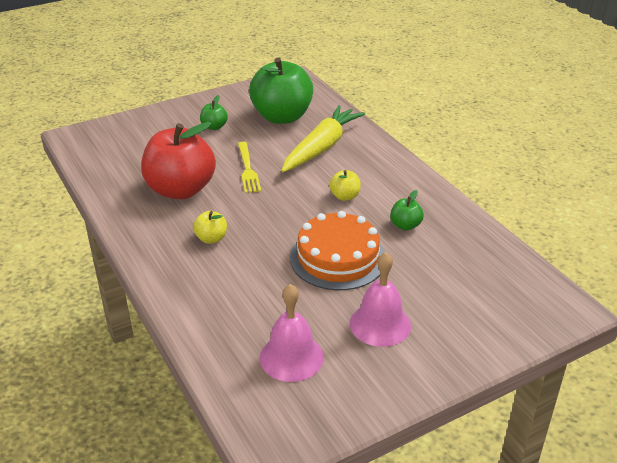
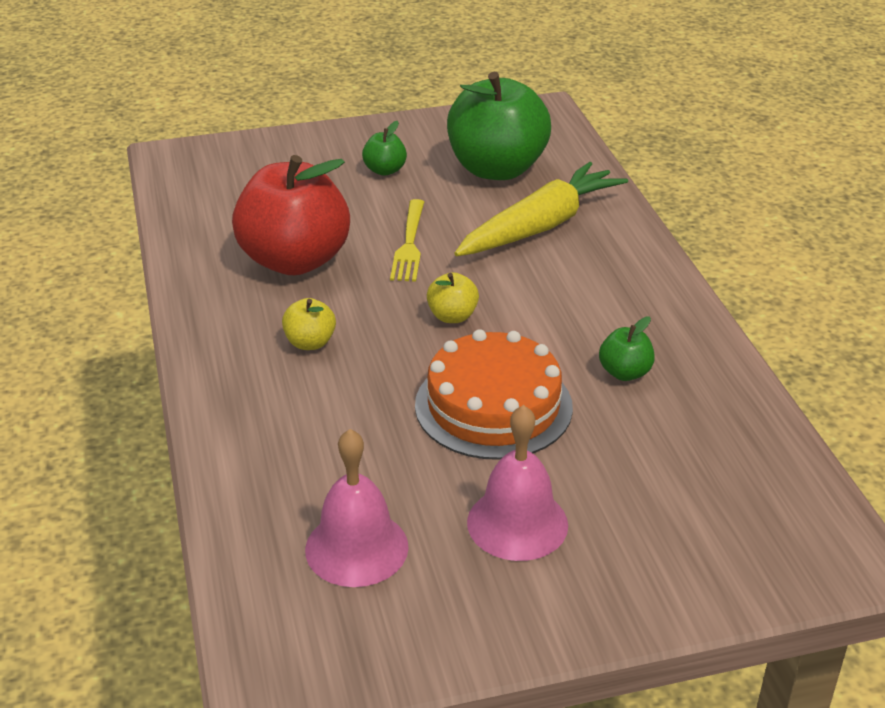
camera: 15 degrees right, 0 degrees up
(345, 196) = (545, 310): yellow apple -> yellow apple (452, 316)

